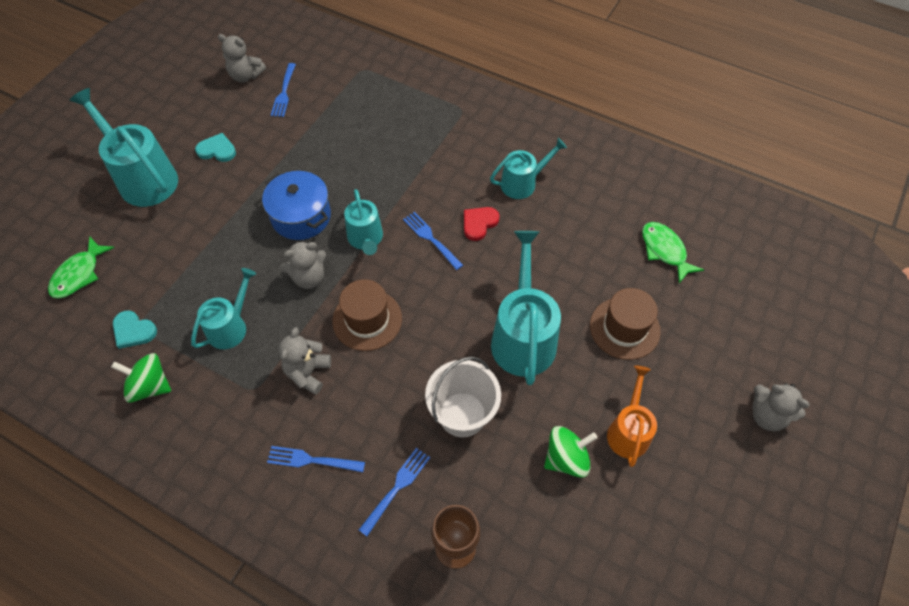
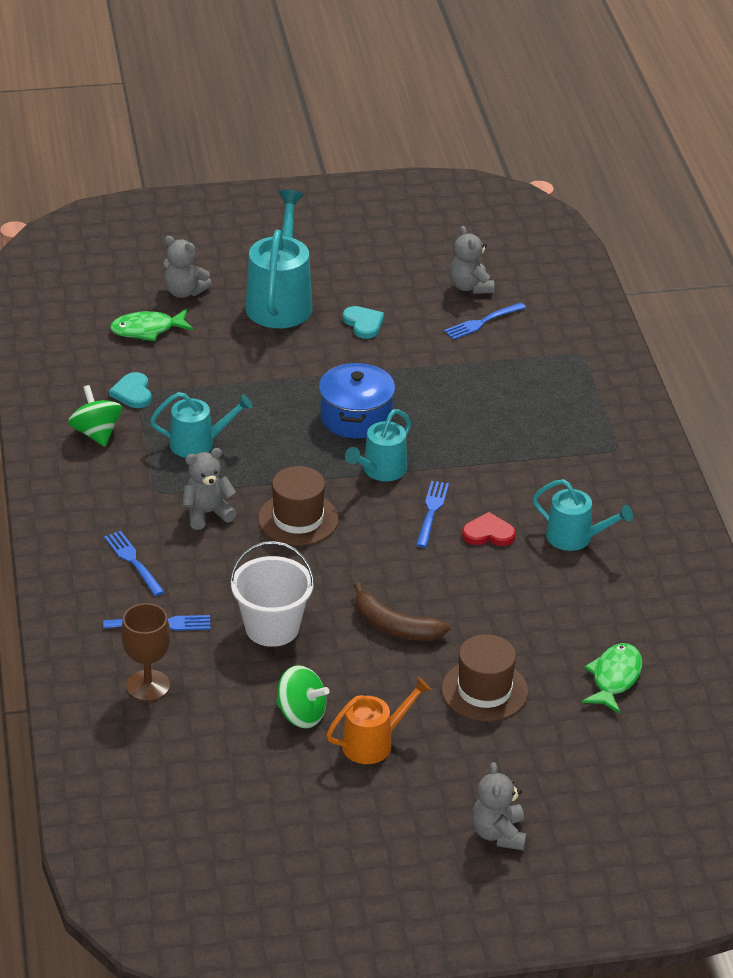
camera: 50 degrees right, 20 degrees down
(309, 277) = (299, 459): grey teddy bear -> grey teddy bear (184, 291)
(523, 337) = (395, 626): turquoise watering can -> brown banana

